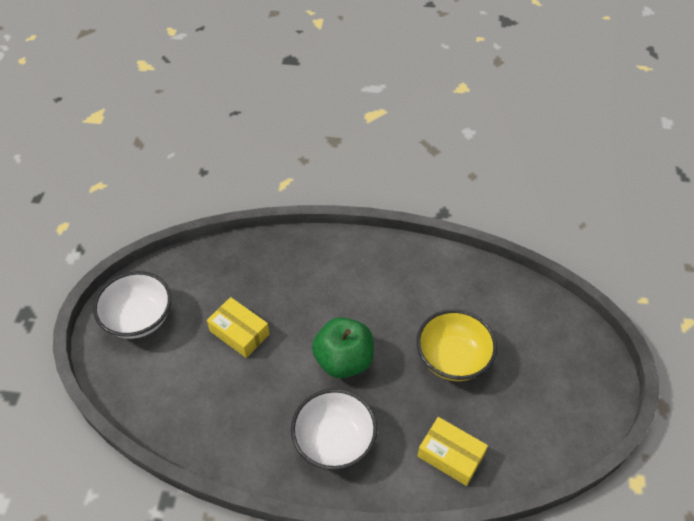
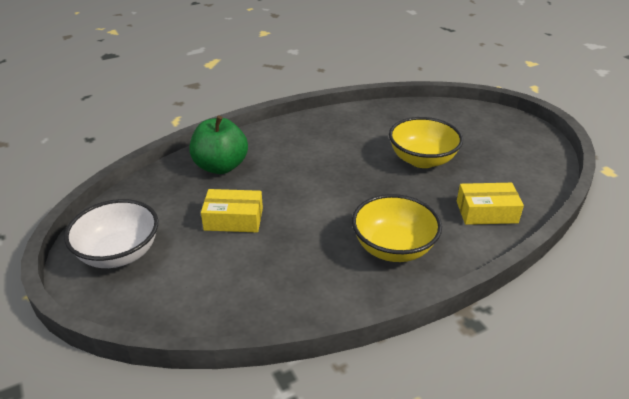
camera: 35 degrees left, 15 degrees down
(334, 441) = (393, 248): white bowl -> yellow bowl
(343, 360) = (343, 196): green apple -> green apple (220, 166)

